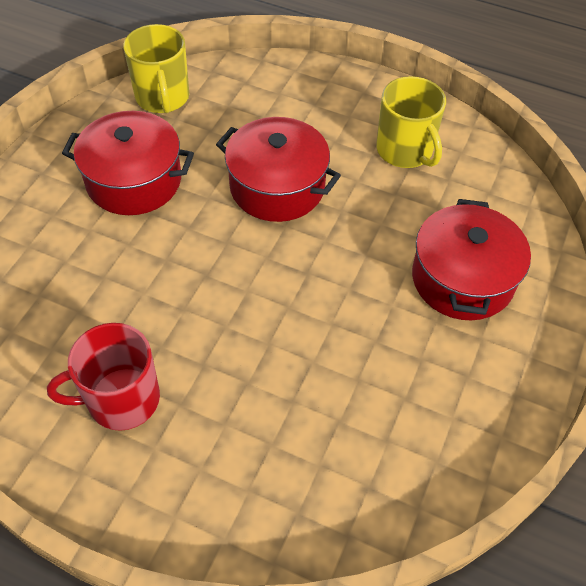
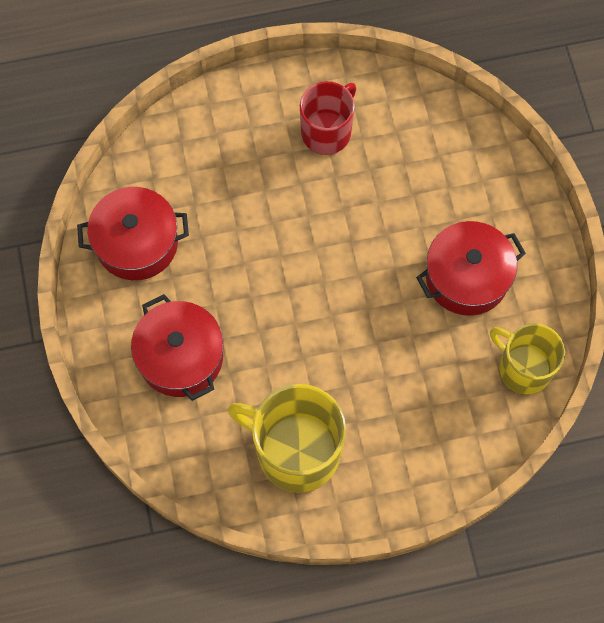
camera: 145 degrees right, 15 degrees up
(277, 187) = (363, 345): red pot -> red pot (137, 243)
(405, 150) = (296, 451): yellow mug -> yellow mug, size x1.53

